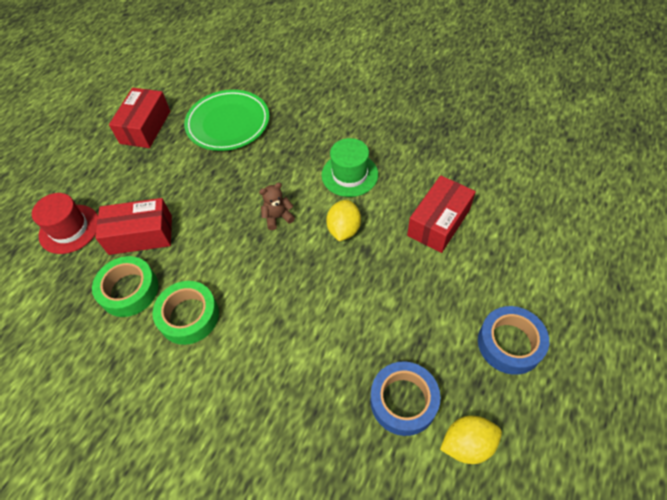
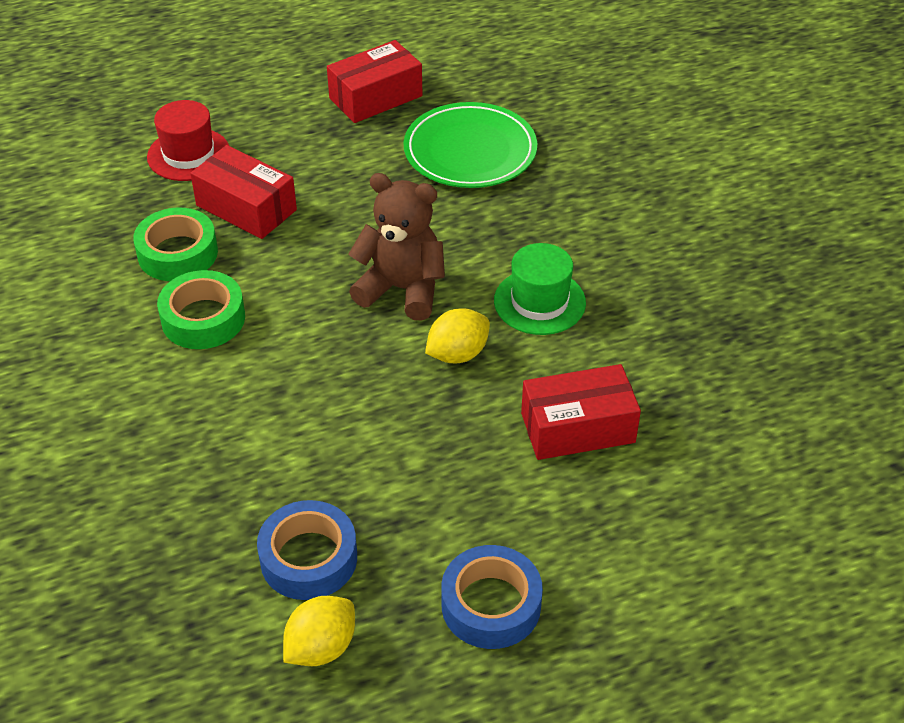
camera: 40 degrees right, 10 degrees down
(278, 217) = (402, 289): brown teddy bear -> brown teddy bear, size x1.95
(467, 444) = (321, 647): yellow lemon -> yellow lemon turned 75 degrees counterclockwise

